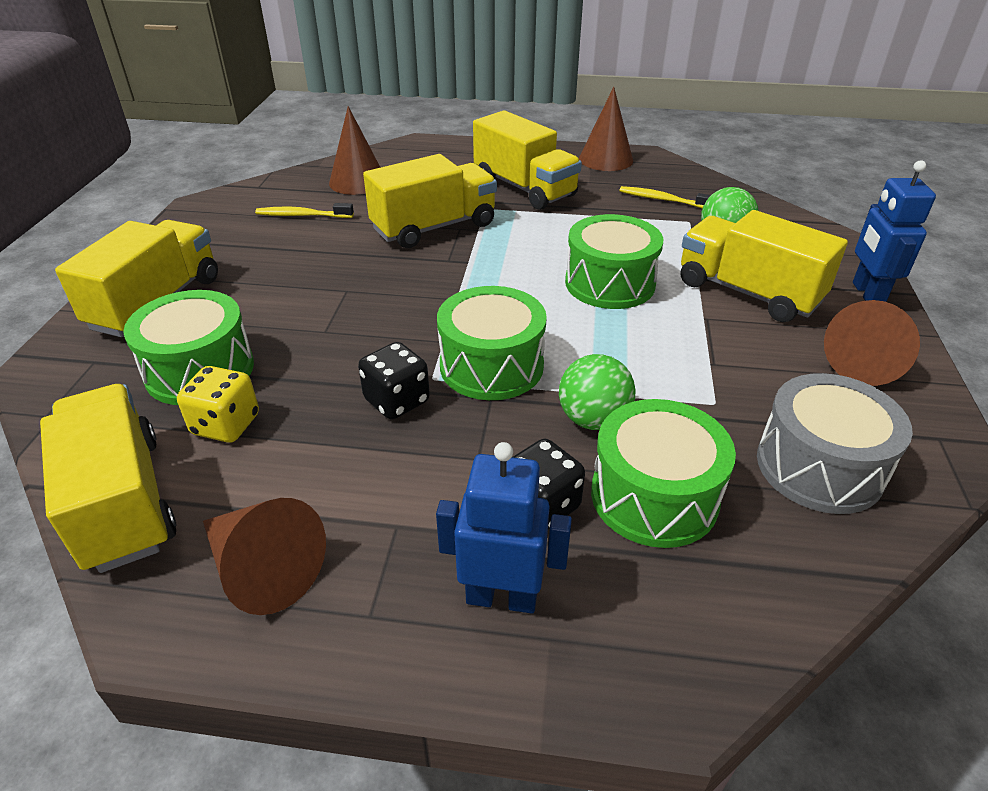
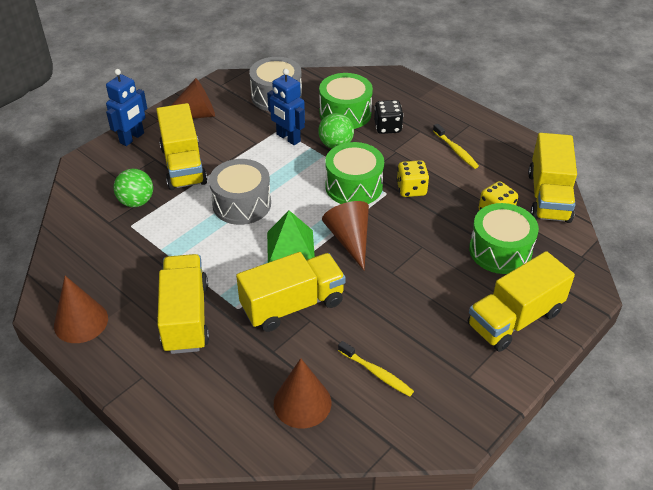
camera: 145 degrees left, 5 degrees up
(262, 569) = (499, 151): brown cone -> brown cone (350, 239)
(397, 401) = (411, 189): black dice -> yellow dice
(434, 227) = (292, 305): yellow truck -> yellow truck turned 150 degrees clockwise
(494, 267) = (290, 247): none -> green pyramid
(501, 597) = (424, 111): blue robot -> blue robot (288, 138)
(610, 283) = (242, 204): green drum -> grey drum
(662, 200) = (115, 252): yellow toothbrush -> yellow toothbrush (456, 150)

